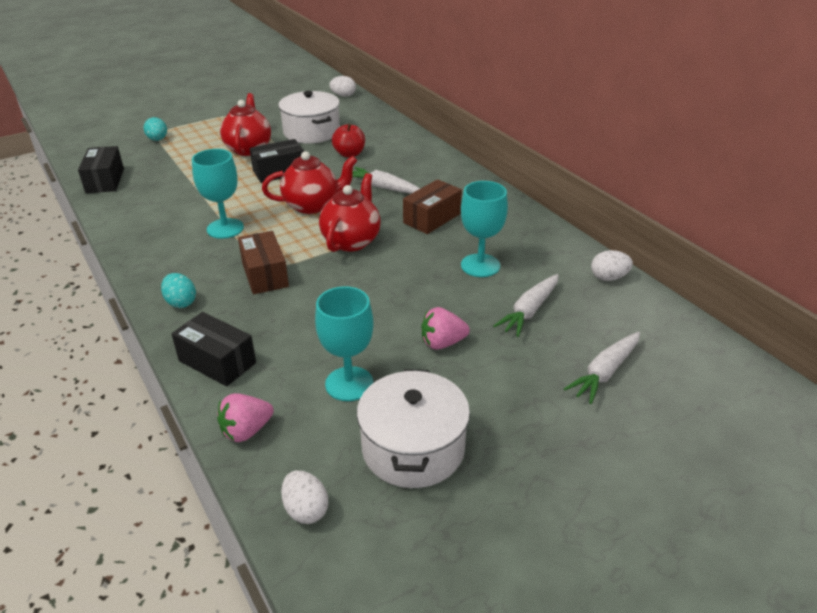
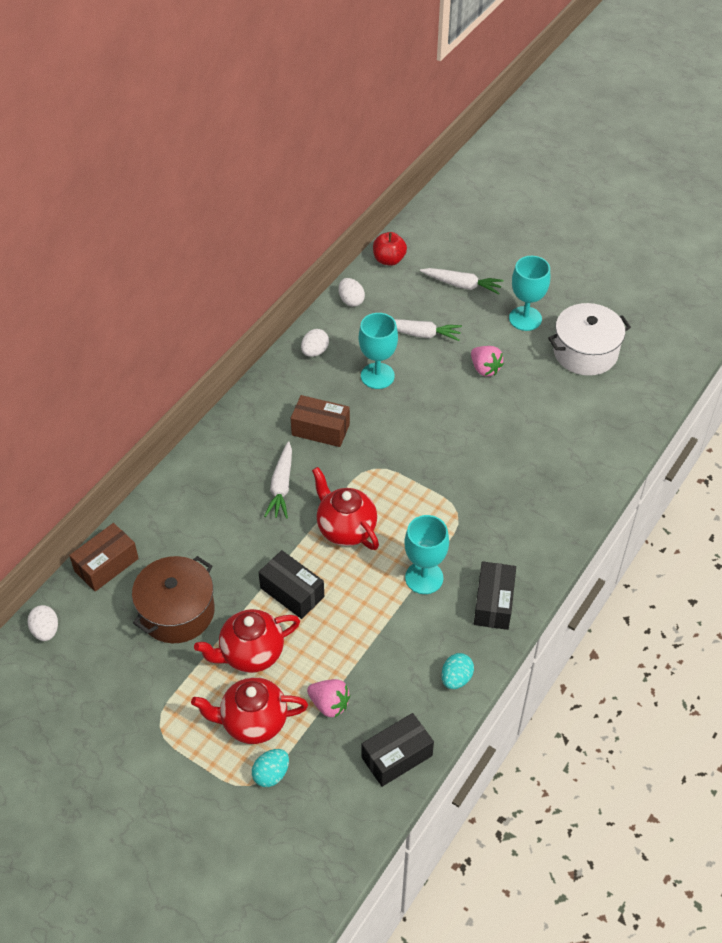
camera: 115 degrees left, 15 degrees up
(181, 302) = (542, 545): turquoise egg -> turquoise egg (456, 678)
(217, 362) = (586, 482): black box -> black box (493, 603)
(246, 431) = (629, 434): pink strawberry -> pink strawberry (329, 704)
(265, 274) = (473, 508): brown box -> brown box (106, 565)
(306, 510) = (658, 380): white egg -> white egg (315, 351)
(311, 132) = (177, 611): white pot -> brown pot
(349, 154) = (220, 547): red apple -> red apple (389, 260)
(349, 384) = (556, 402): turquoise goblet -> turquoise goblet (525, 318)
(351, 241) = (390, 471): red teapot -> red teapot (253, 722)

